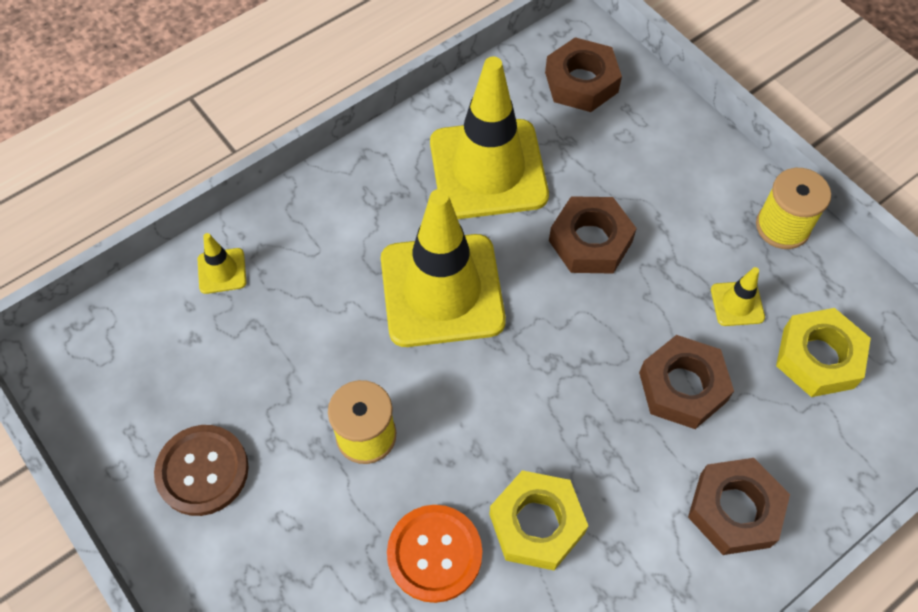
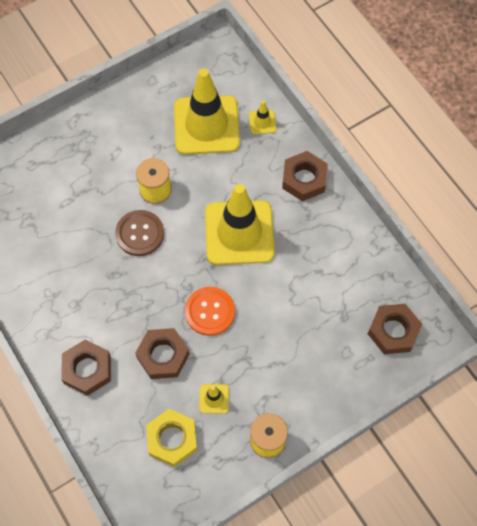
camera: 95 degrees right, 5 degrees up
(202, 471) = (147, 116): brown button -> brown button (140, 234)
(434, 554) = (88, 218): orange button -> orange button (210, 312)
(488, 169) = (323, 265): yellow traffic cone -> yellow traffic cone (206, 125)
(537, 524) = (96, 268): yellow nut -> none
(590, 241) = (266, 319): brown nut -> brown nut (304, 179)

